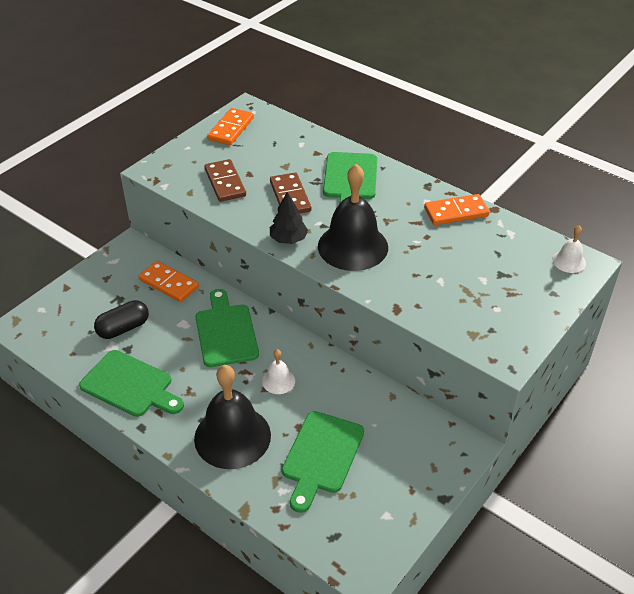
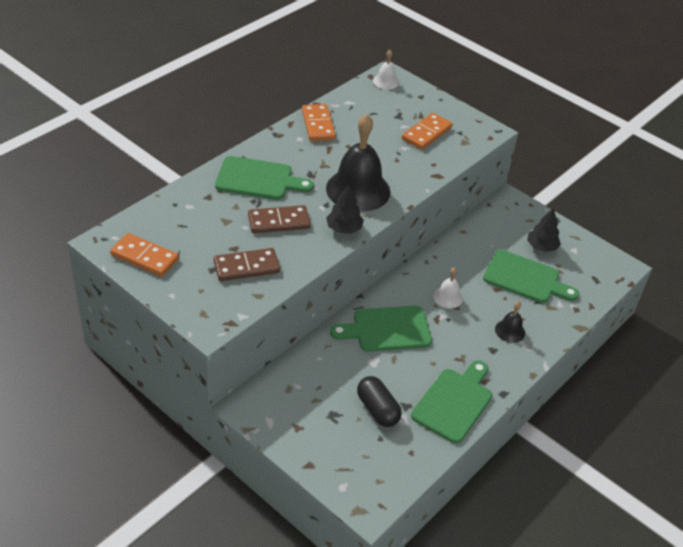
camera: 90 degrees left, 0 degrees up
(169, 283) = (313, 372): orange domino -> orange domino (426, 133)
(232, 436) = (510, 331): black bell -> black bell, size x0.46
(383, 477) = (541, 247): none -> black tree

